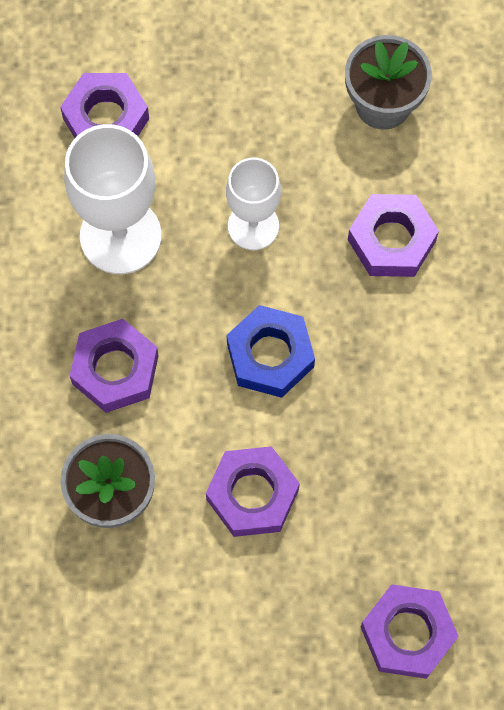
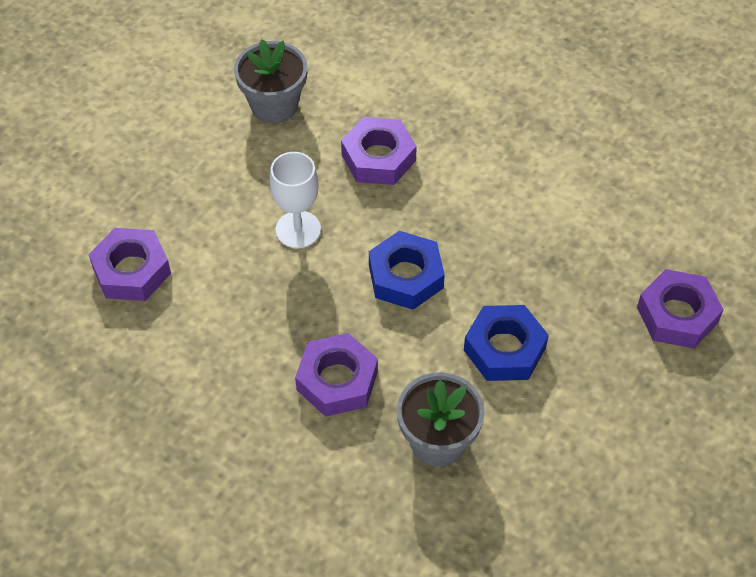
camera: 55 degrees left, 15 degrees down
(120, 236) = (233, 315): white goblet -> none
(252, 494) = (504, 349): purple nut -> blue nut

